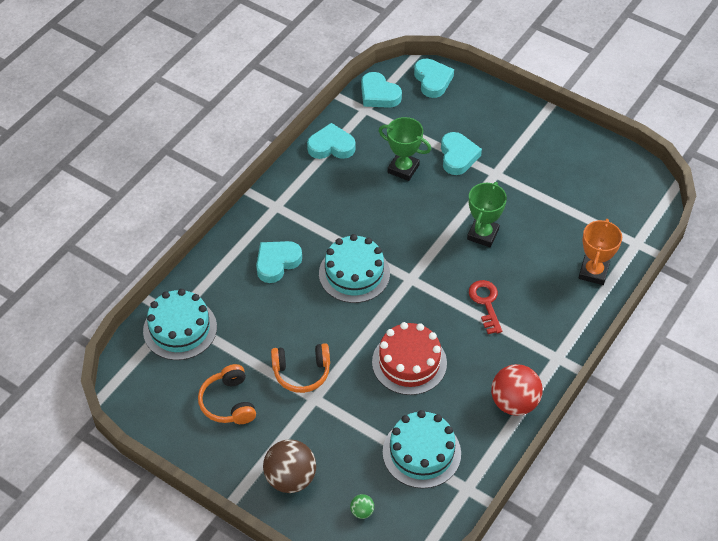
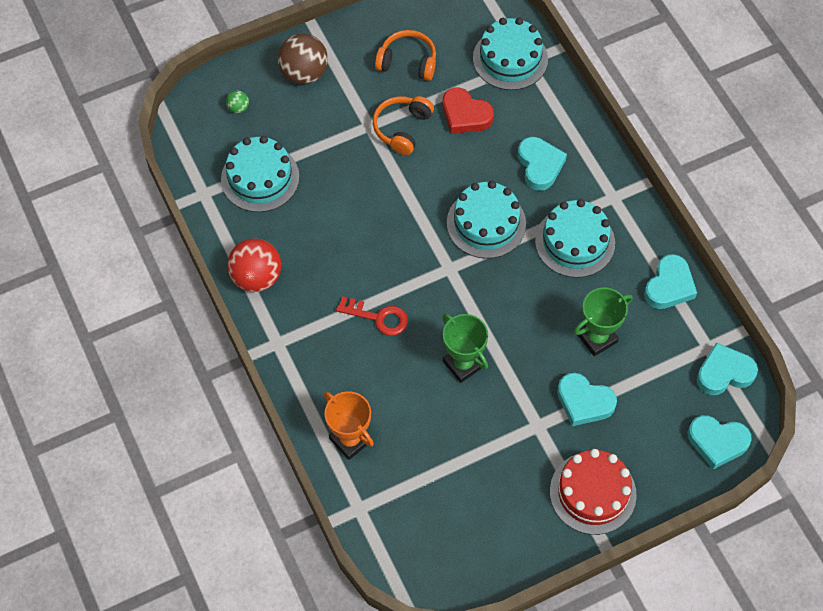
camera: 120 degrees right, 10 degrees up
(259, 334) = (465, 115): none -> red heart
(332, 213) = (575, 242): none -> turquoise cake
(409, 362) = (355, 216): red cake -> red cake (592, 493)

